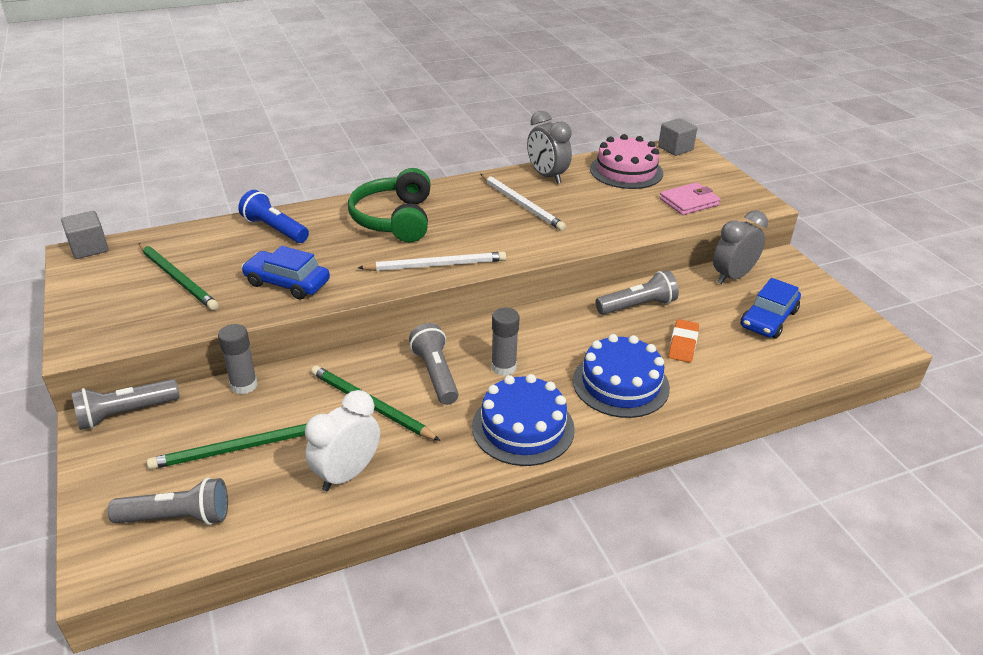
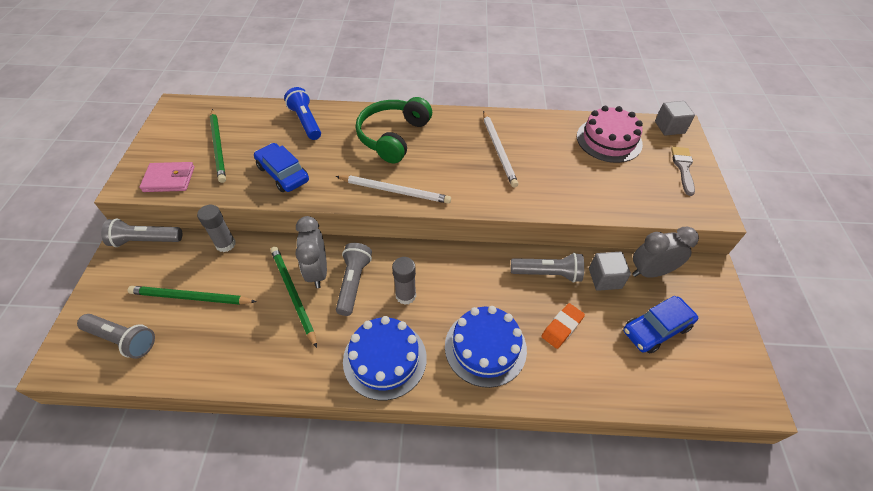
camera: 25 degrees right, 15 degrees up
(89, 248) = (184, 103): grey cube -> grey cube (605, 278)
(347, 474) = (241, 349): white clock -> none
(547, 176) = (537, 127): grey clock -> grey clock (317, 271)
(689, 202) = (645, 189): pink wallet -> pink wallet (169, 179)
(710, 177) = (683, 168): none -> grey brush

